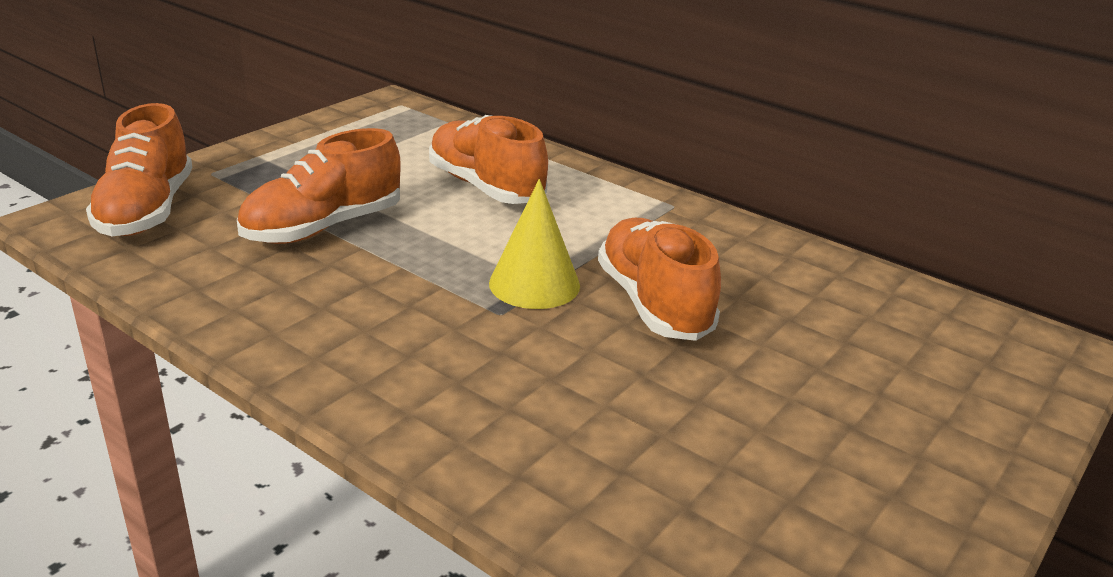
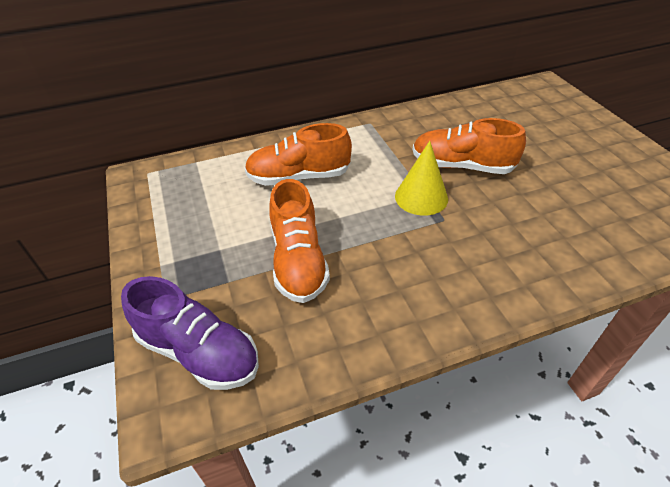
camera: 55 degrees left, 15 degrees up
(146, 211) = (199, 352): orange shoe -> purple shoe

